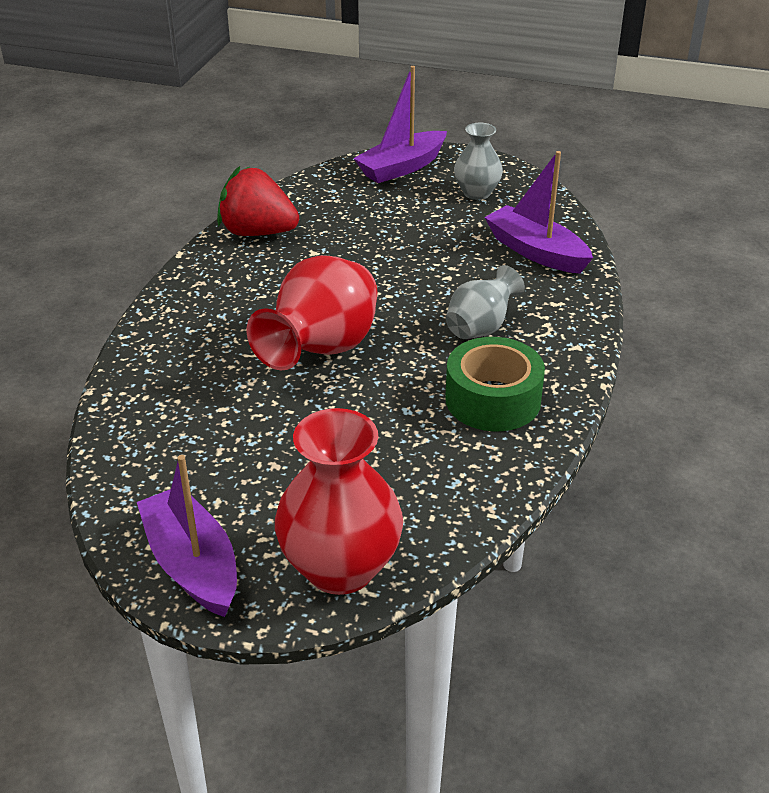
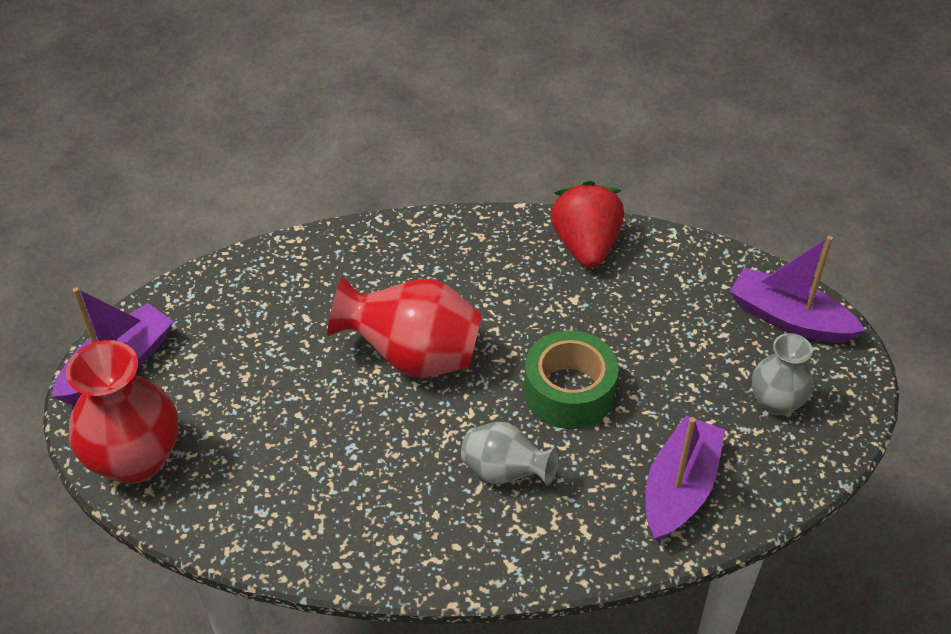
camera: 70 degrees right, 10 degrees up
(493, 400) = (390, 511): green tape -> green tape (569, 391)

